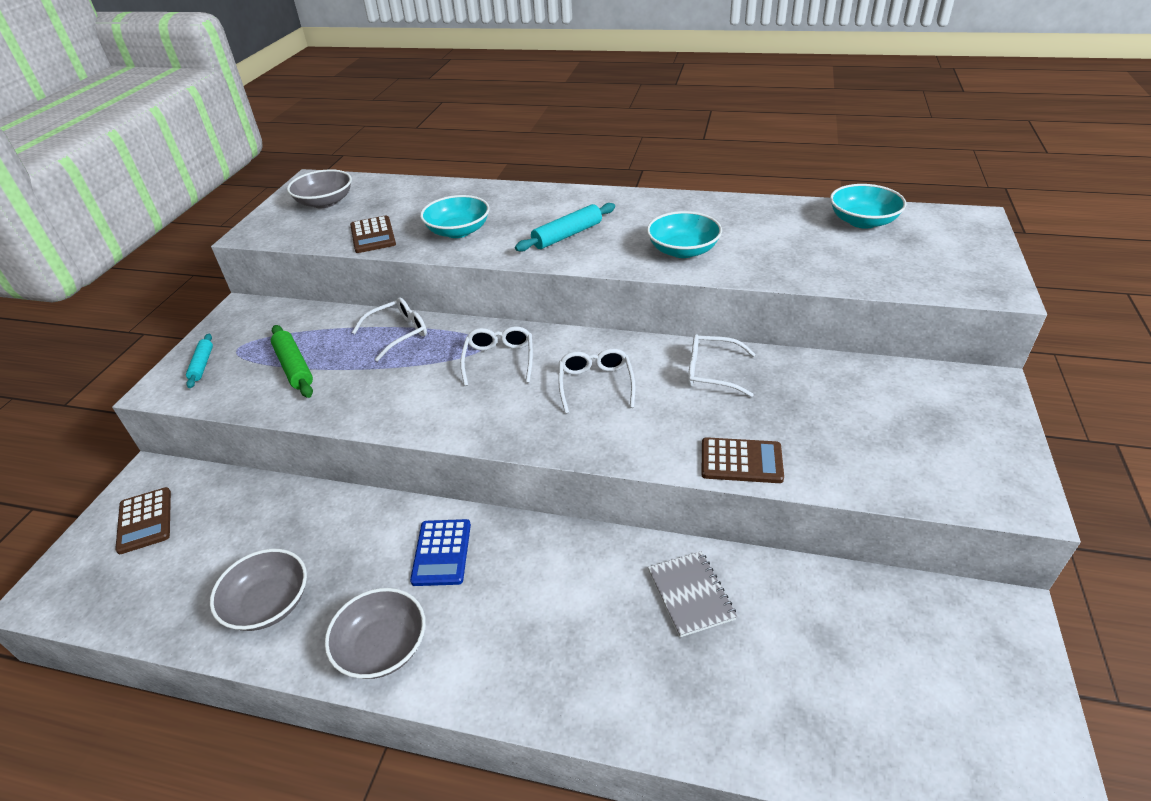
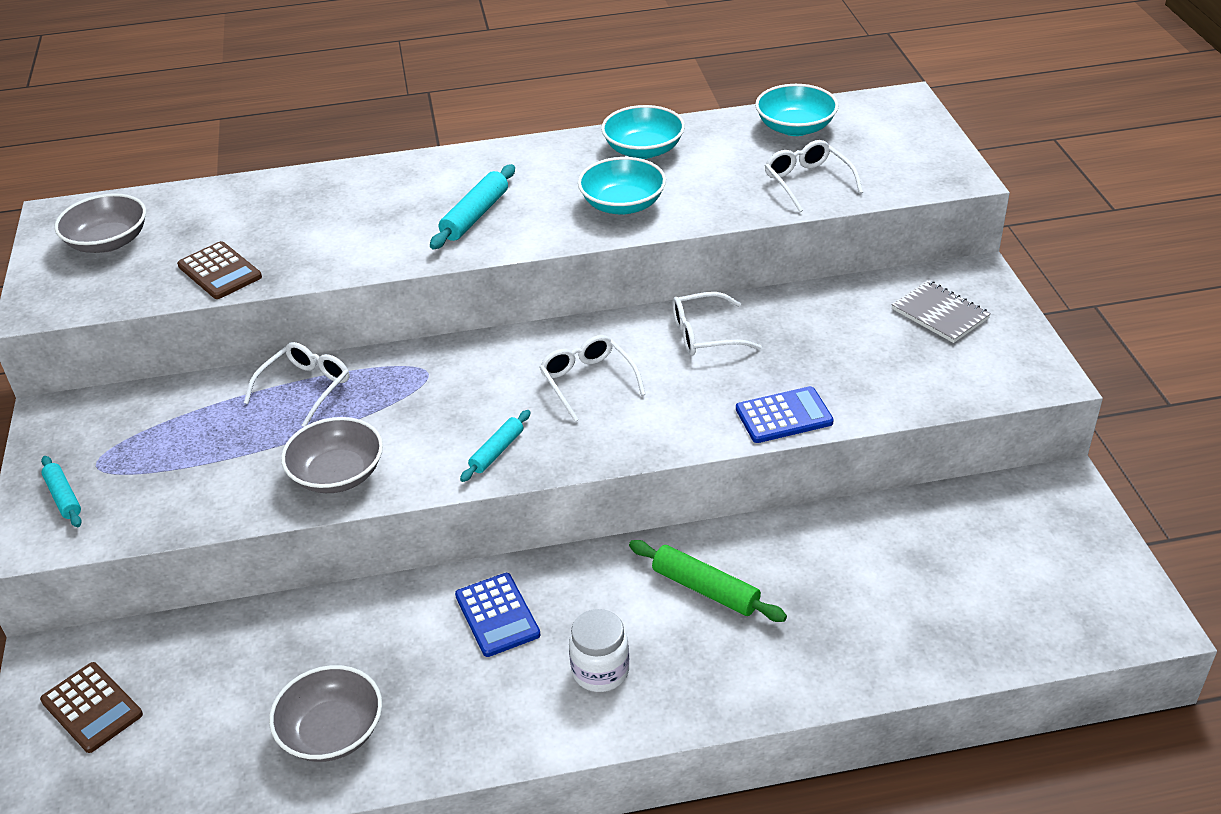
camera: 25 degrees left, 0 degrees up
(294, 367) = (199, 464): green rolling pin -> green rolling pin (705, 589)
(382, 647) = (496, 723): grey bowl -> grey bowl (337, 474)
(458, 231) = (332, 241): turquoise bowl -> turquoise bowl (643, 150)
(488, 634) = (600, 671): none -> white jar
(493, 420) = (497, 451): none -> turquoise rolling pin
(499, 360) = (458, 385): white glasses -> white glasses (807, 182)
(690, 594) = (780, 566): grey notebook -> grey notebook (940, 314)
(741, 461) = (784, 416): brown calculator -> blue calculator

